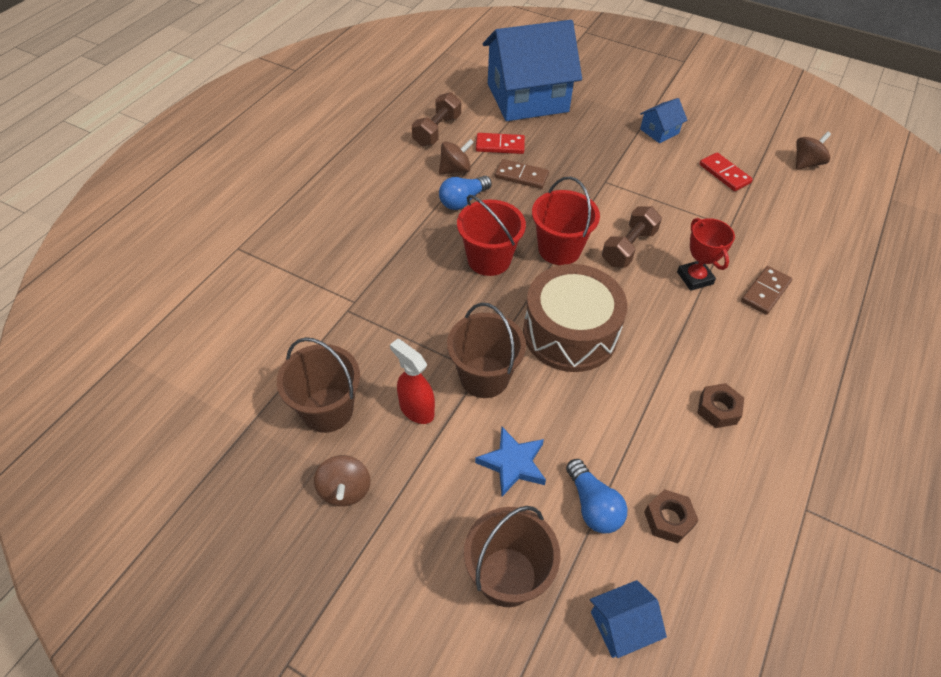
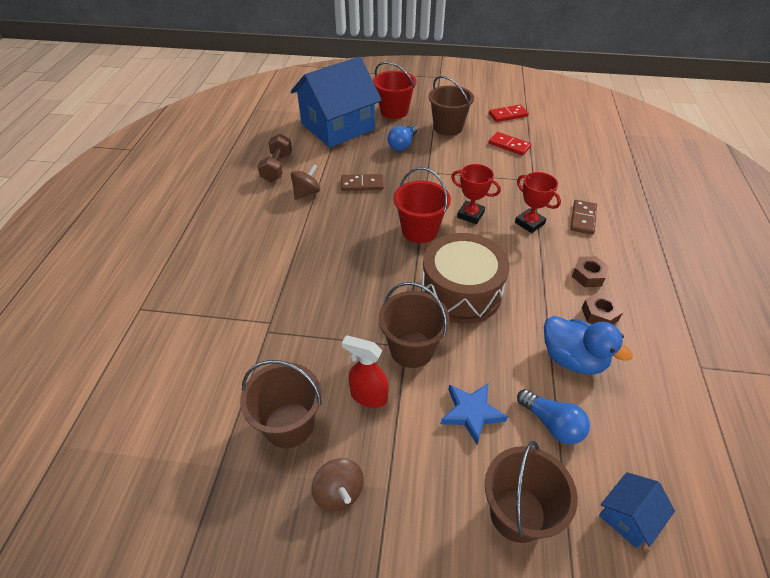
camera: 20 degrees left, 5 degrees down
(463, 201) = (324, 215): blue light bulb -> blue light bulb (402, 144)
(489, 259) = (368, 254): red bucket -> red bucket (394, 111)
(500, 145) = (334, 166): red domino -> red domino (508, 115)
(628, 247) = (470, 215): brown dumbbell -> red trophy
(656, 447) = (572, 359): none -> blue duck
(659, 131) = (448, 127): blue house -> brown bucket
(668, 519) = (613, 413): brown nut -> brown nut (588, 275)
(806, 163) = (559, 125): brown spinning top -> none

